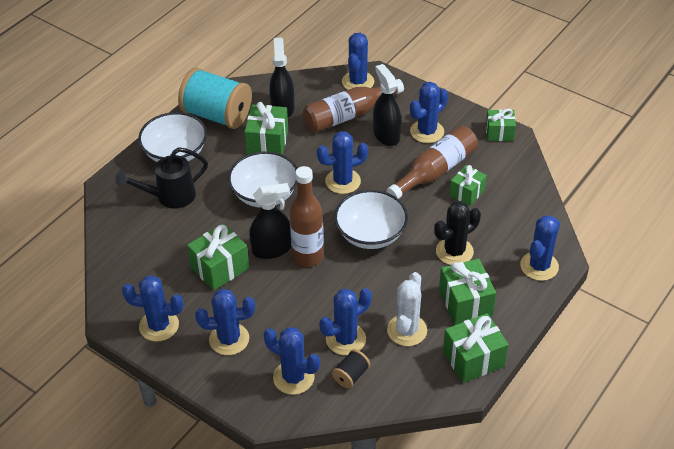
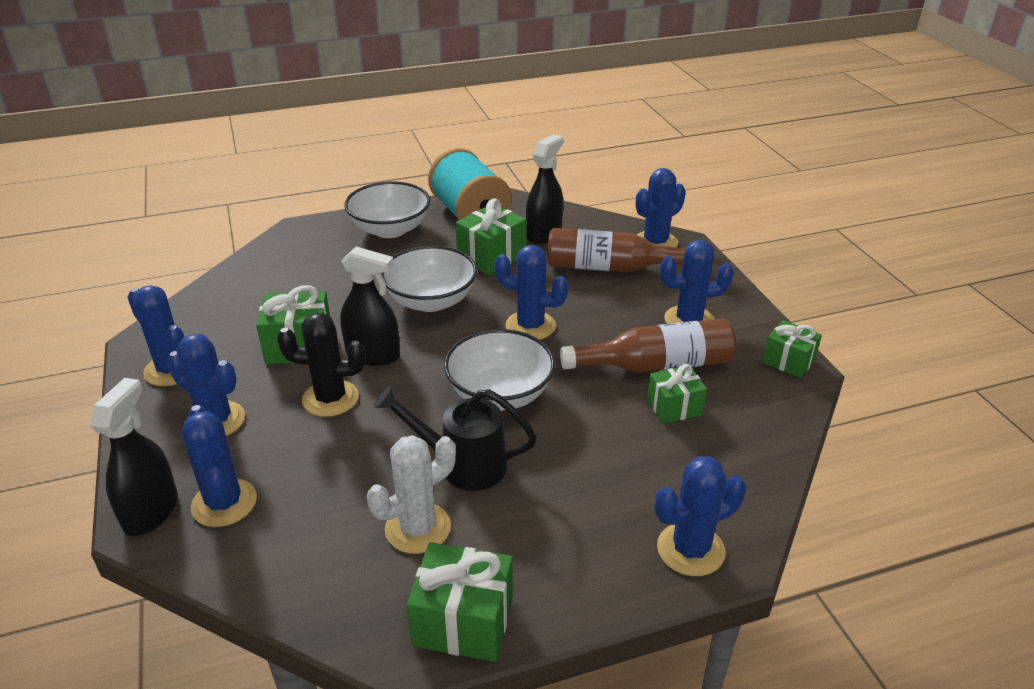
camera: 35 degrees right, 10 degrees down
(170, 196) = (338, 261): black watering can -> black watering can (463, 465)
(308, 256) = (401, 381): brown bottle -> none
(345, 339) = (333, 494): blue cactus -> none
(351, 376) = (287, 542): black spool -> none
(386, 135) = (634, 303): black spray bottle -> black spray bottle (151, 511)
(454, 251) = (585, 466): black cactus -> black cactus (330, 398)
(465, 303) = (533, 538): green gift -> none

